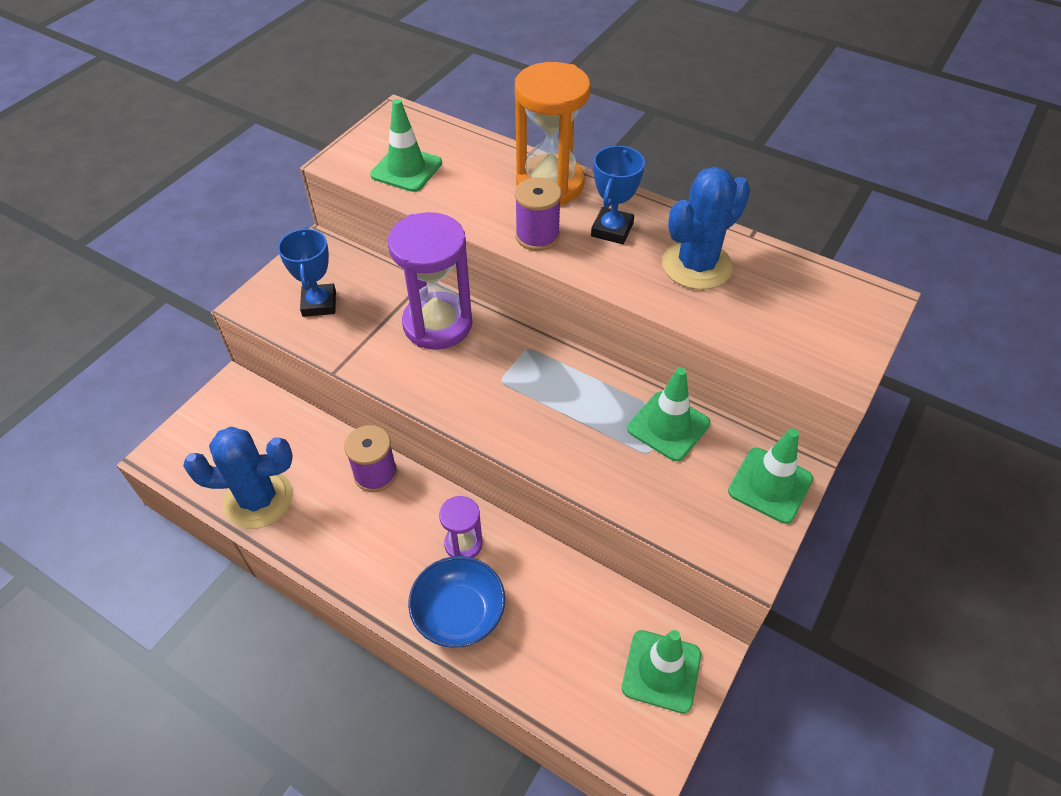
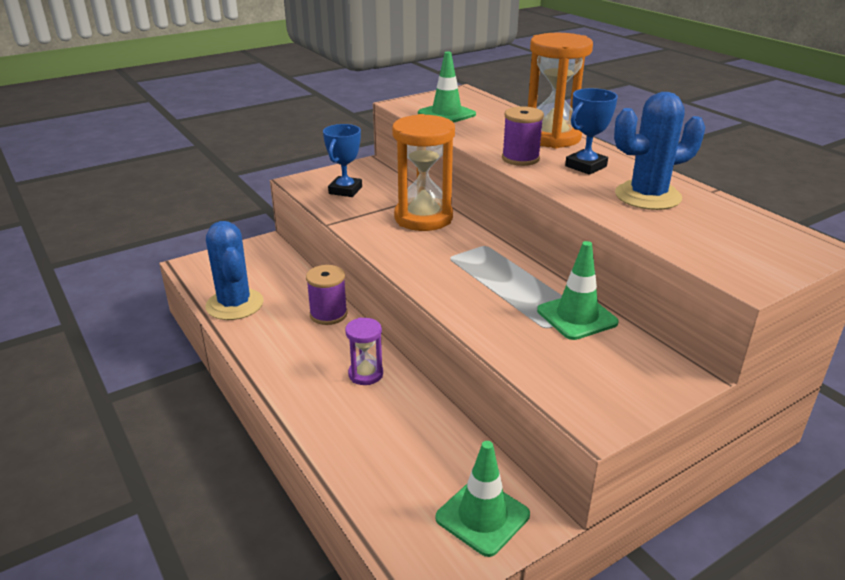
camera: 25 degrees right, 20 degrees down
(258, 499) = (235, 304): blue cactus -> blue cactus turned 45 degrees clockwise
(437, 324) = (423, 218): purple hourglass -> orange hourglass
(459, 613) = (330, 415): blue bowl -> none
(770, 485) = (652, 378): green traffic cone -> none

